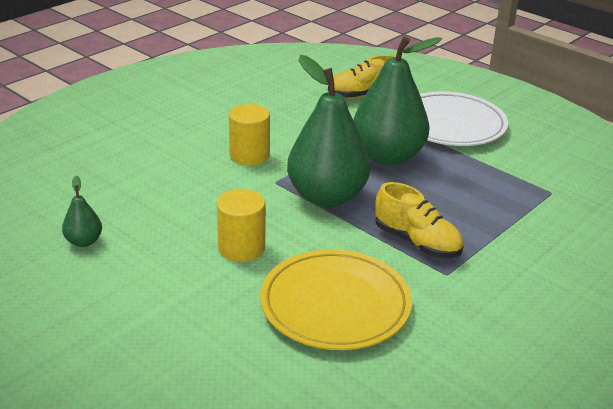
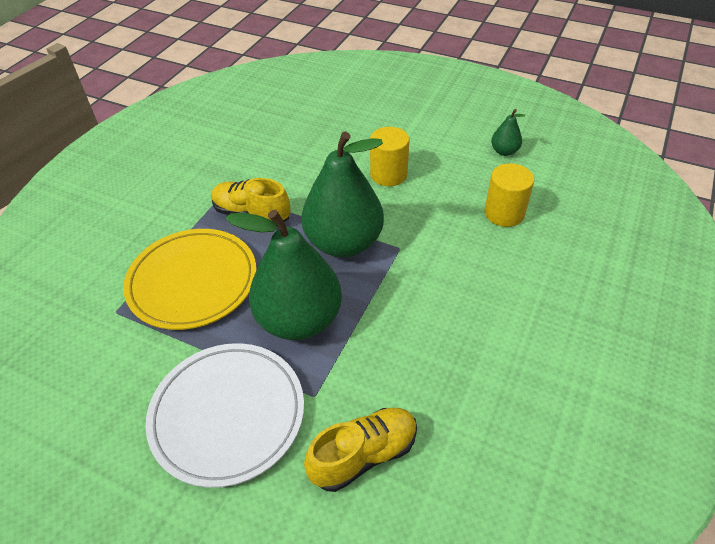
camera: 165 degrees right, 15 degrees up
(249, 155) = (446, 277): yellow cylinder -> yellow cylinder (504, 213)
(335, 304) = (302, 150): yellow plate -> yellow plate (193, 281)

